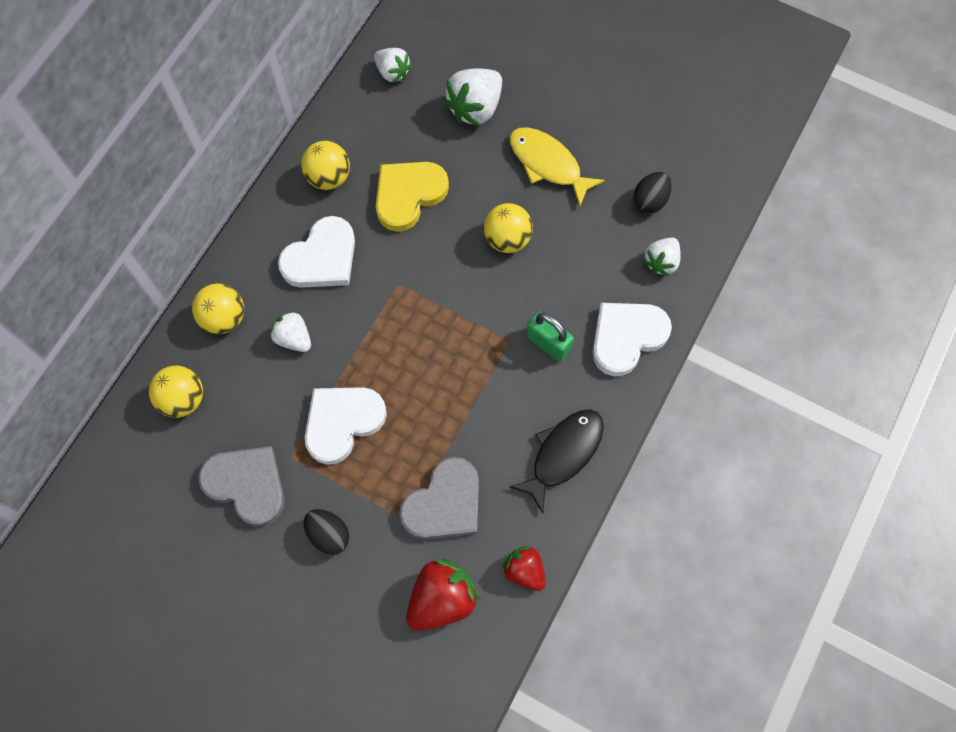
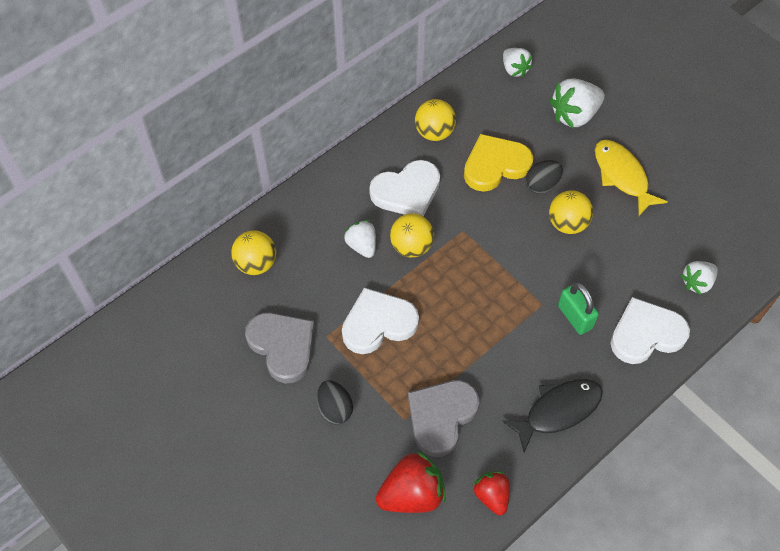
camera: 20 degrees right, 10 degrees down
(224, 318) = (311, 212): yellow ball -> yellow ball (411, 246)
(444, 503) = (441, 417): grey heart -> grey heart turned 150 degrees clockwise
(649, 201) = (702, 231): black egg -> black egg (542, 185)

